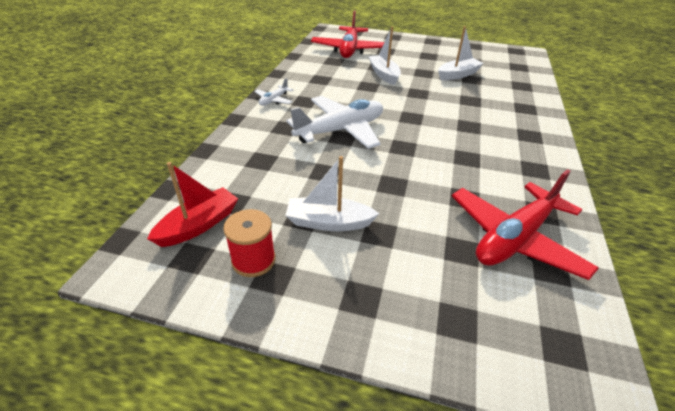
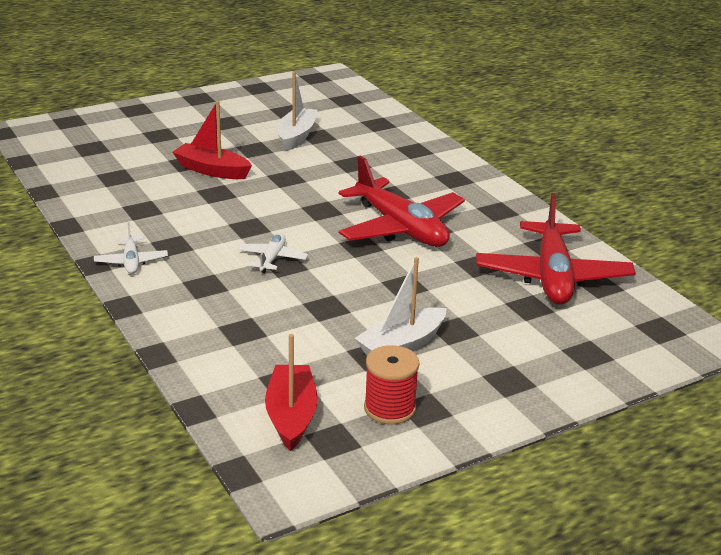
camera: 45 degrees left, 10 degrees down
(340, 130) = (272, 259): white plane -> white plane, size x0.46
(349, 50) = (109, 152): red plane -> red plane (400, 228)
(384, 75) = (212, 170): white boat -> red boat

